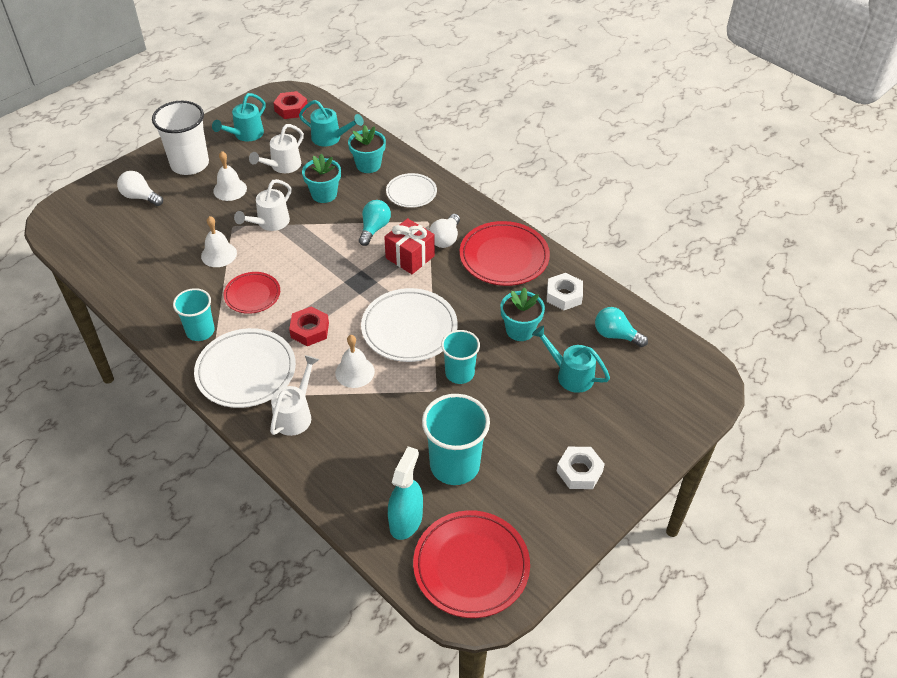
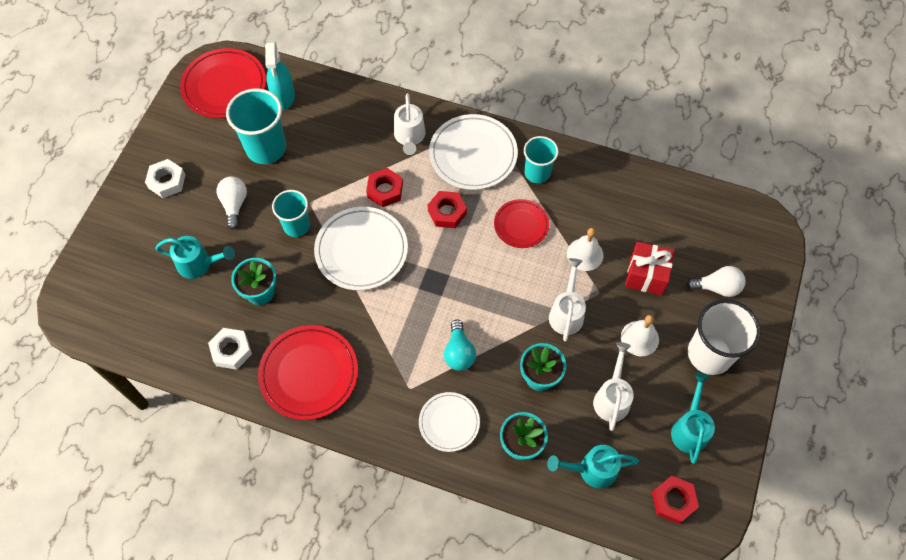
camera: 155 degrees right, 15 degrees up
(355, 372) = (385, 190): white bell -> red nut
(410, 257) = (403, 332): red gift -> red gift (646, 275)
(445, 239) = (379, 372): white light bulb -> white light bulb (234, 205)
(615, 335) = (168, 324): turquoise light bulb -> none

